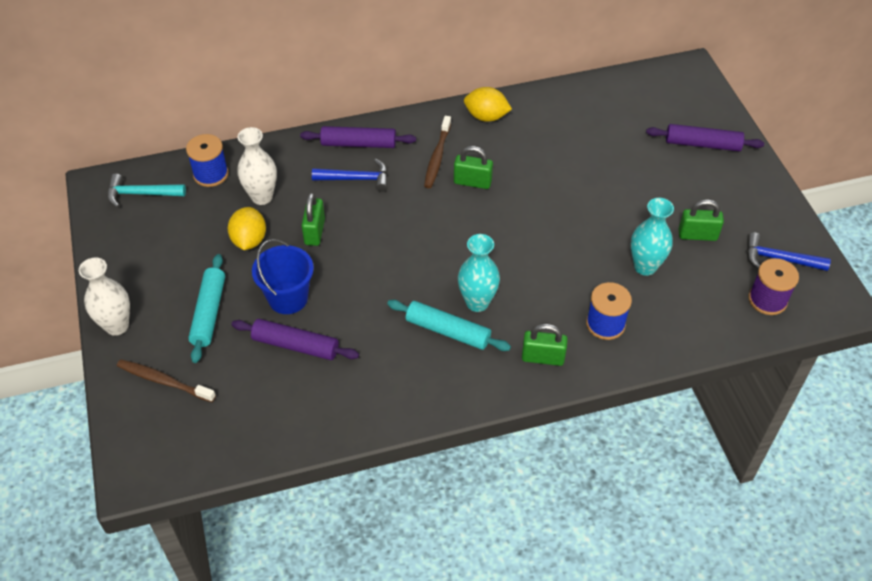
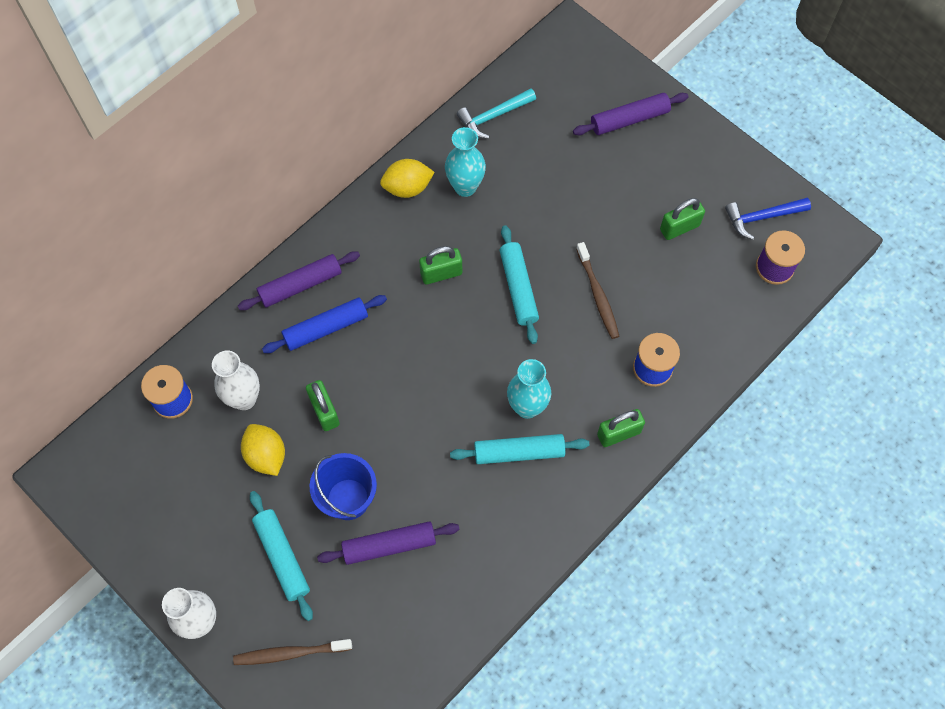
camera: 30 degrees left, 15 degrees up
(141, 194) = (115, 461): turquoise hammer -> turquoise hammer (493, 116)
(357, 179) = (326, 328): blue hammer -> blue rolling pin
(437, 156) = (389, 260): brown toothbrush -> brown toothbrush (597, 294)
(528, 218) = (518, 288): none -> turquoise rolling pin
(645, 267) = (653, 287): turquoise vase -> turquoise vase (465, 187)

